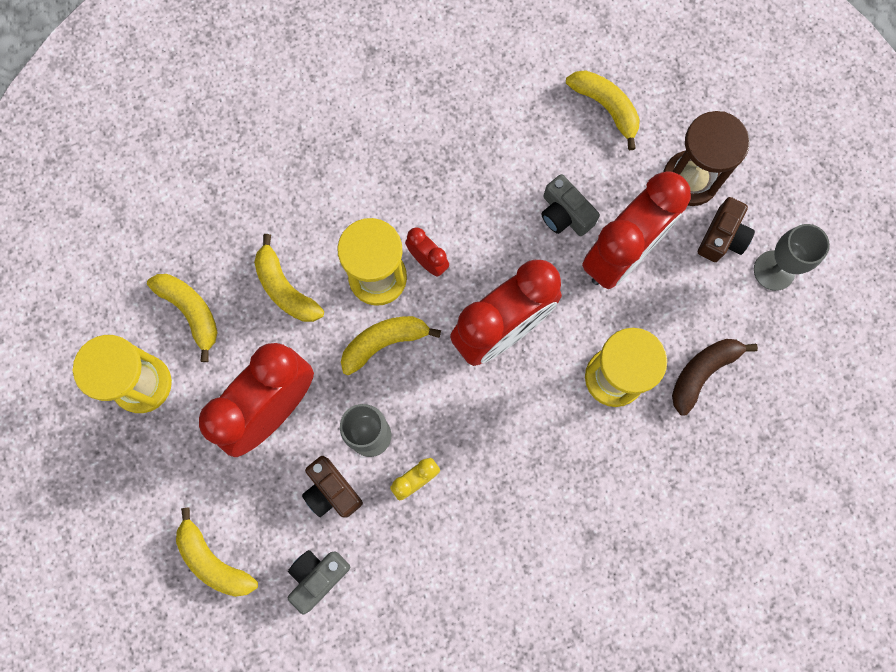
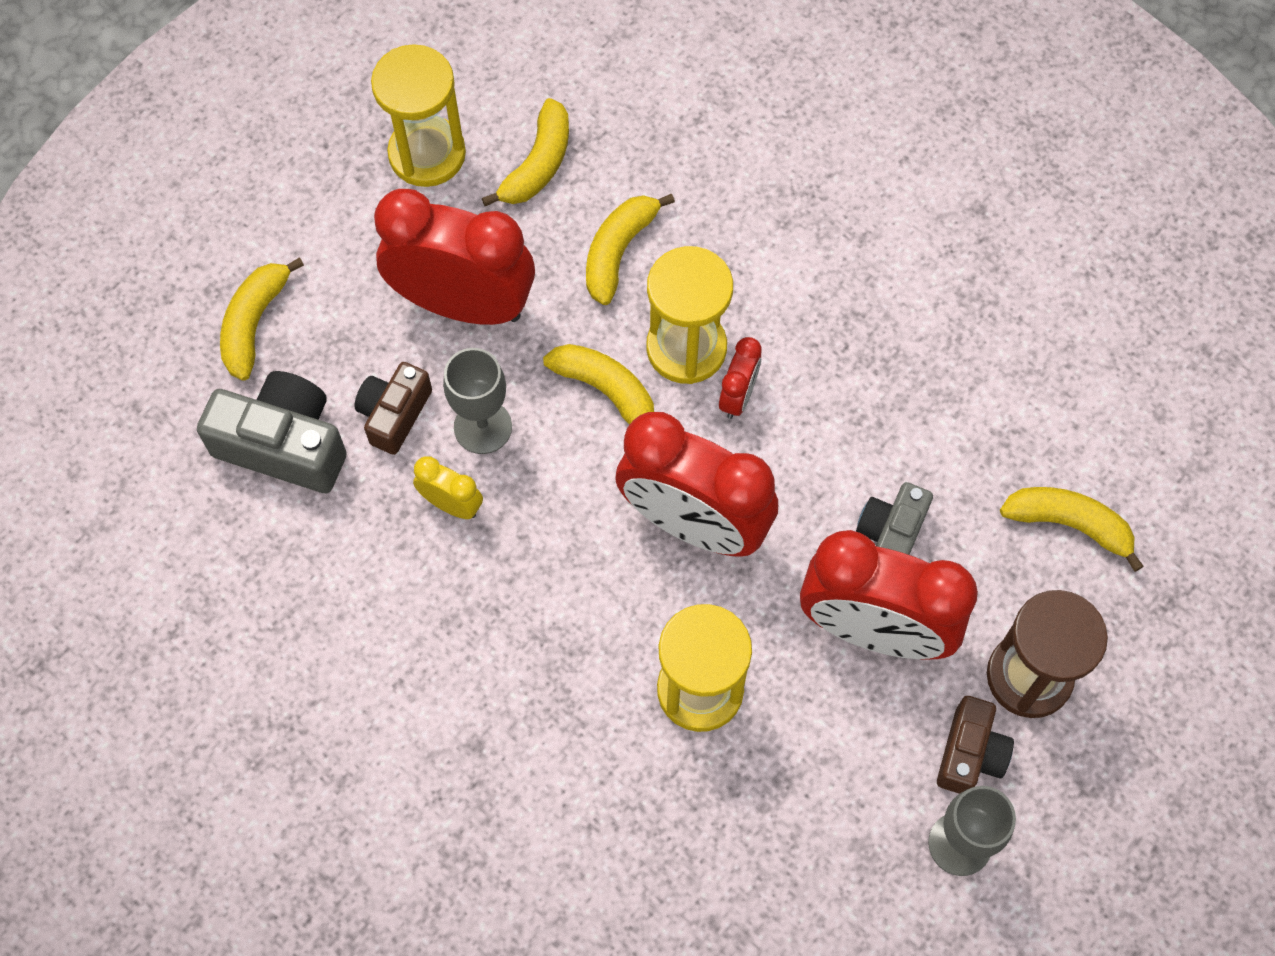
camera: 65 degrees right, 10 degrees down
(317, 577) = (284, 444): grey camera -> grey camera, size x1.60
(606, 107) = (1069, 524): yellow banana -> yellow banana turned 90 degrees counterclockwise
(702, 372) = (764, 803): brown banana -> none
(722, 237) = (970, 753): brown camera -> brown camera turned 75 degrees counterclockwise

